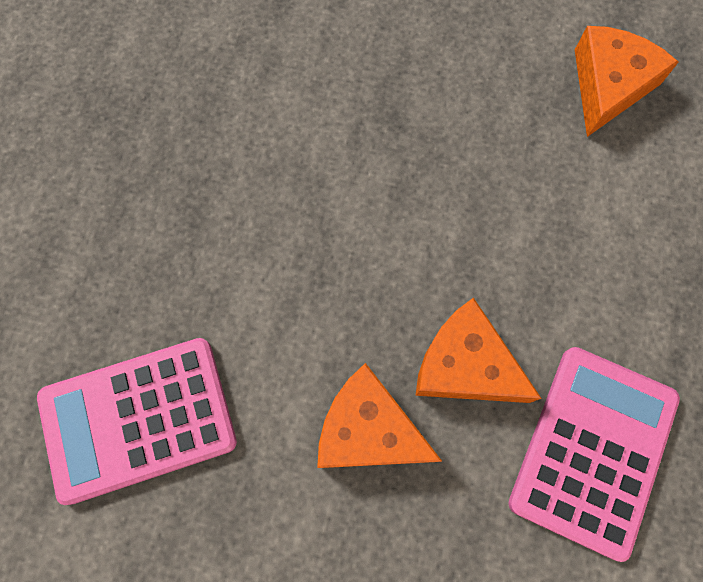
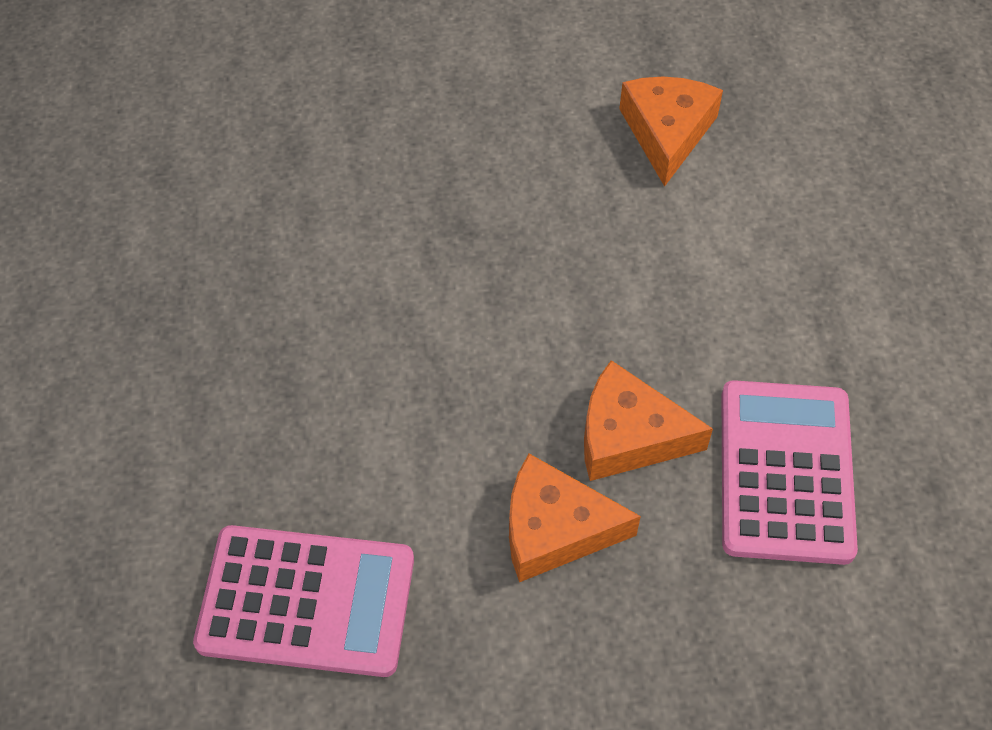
camera: 20 degrees left, 15 degrees down
(138, 419) = (306, 601): pink calculator -> pink calculator turned 135 degrees counterclockwise

